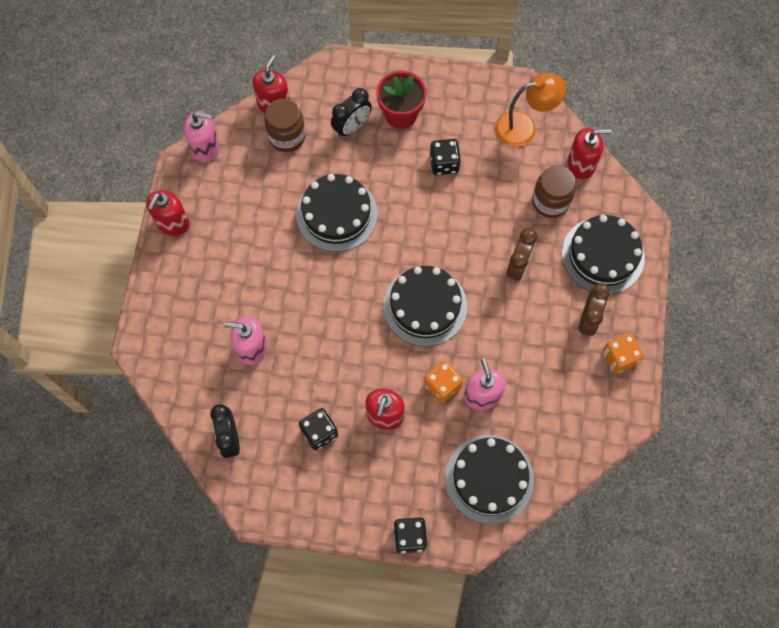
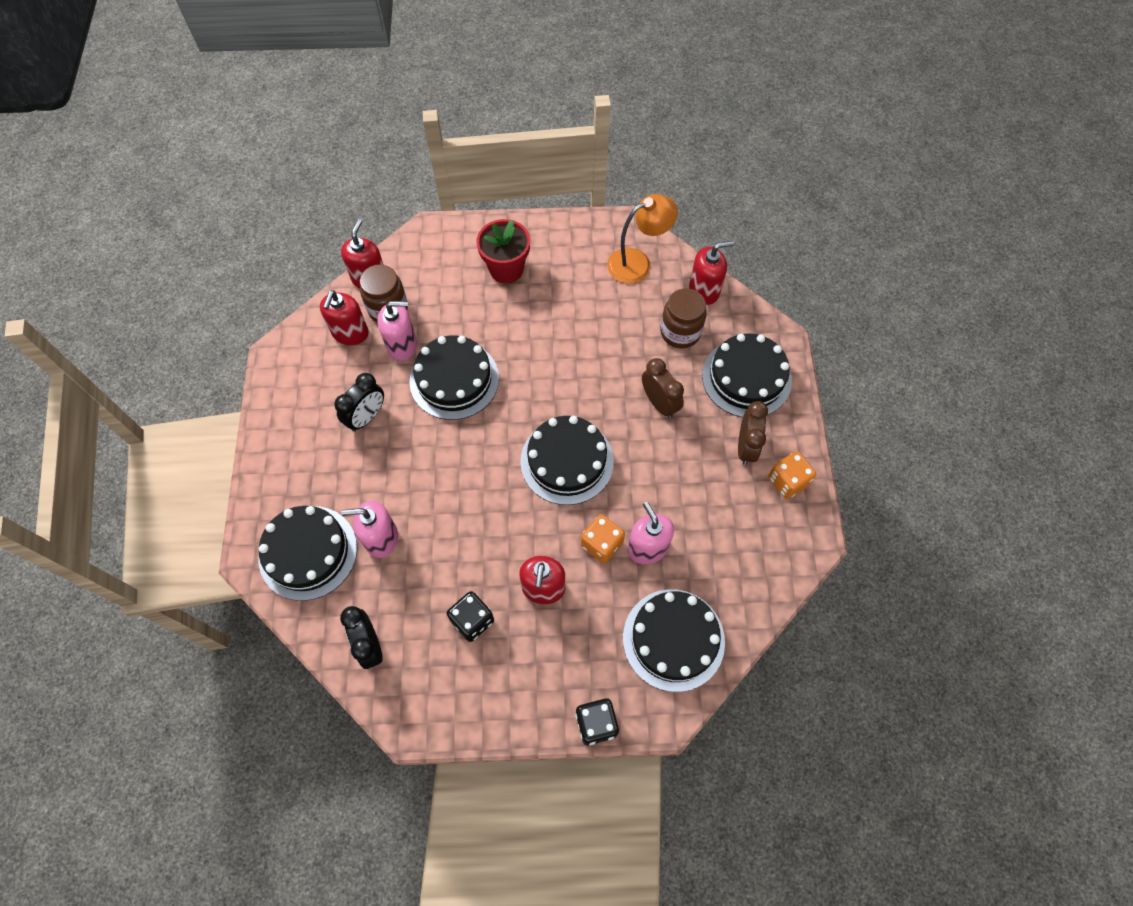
camera: 10 degrees left, 5 degrees down
(172, 223) = (274, 417): red soap dispenser -> red soap dispenser (350, 333)
(187, 349) = (308, 552): none -> black cake
(206, 148) = (301, 333): pink soap dispenser -> pink soap dispenser (402, 345)
(352, 127) = (456, 289): black clock -> black clock (367, 417)
(444, 163) = (561, 311): black dice -> none
(518, 266) = (659, 403): brown clock -> brown clock turned 45 degrees counterclockwise

